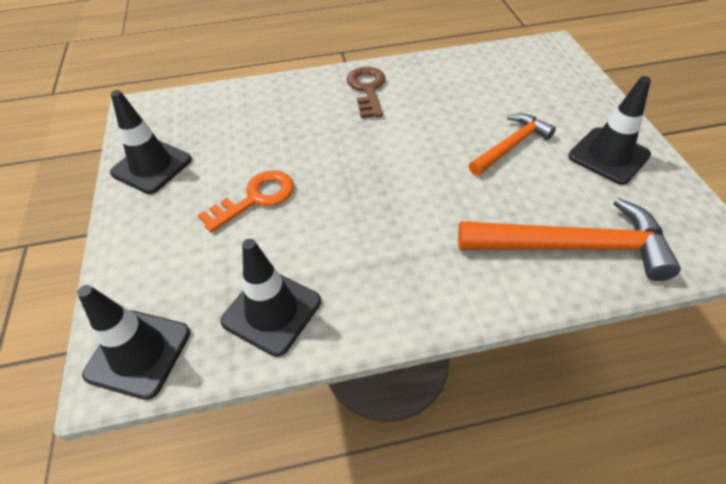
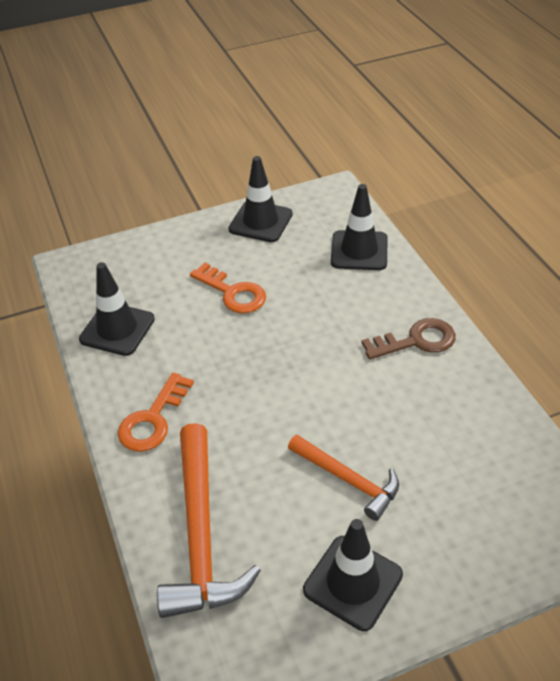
camera: 80 degrees right, 5 degrees down
(138, 353) = (82, 272): black traffic cone -> black traffic cone (359, 251)
(426, 279) = (152, 419): none -> orange key

